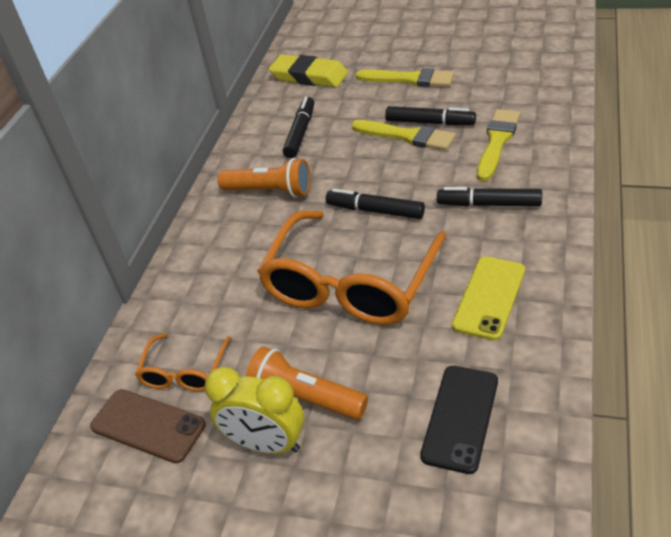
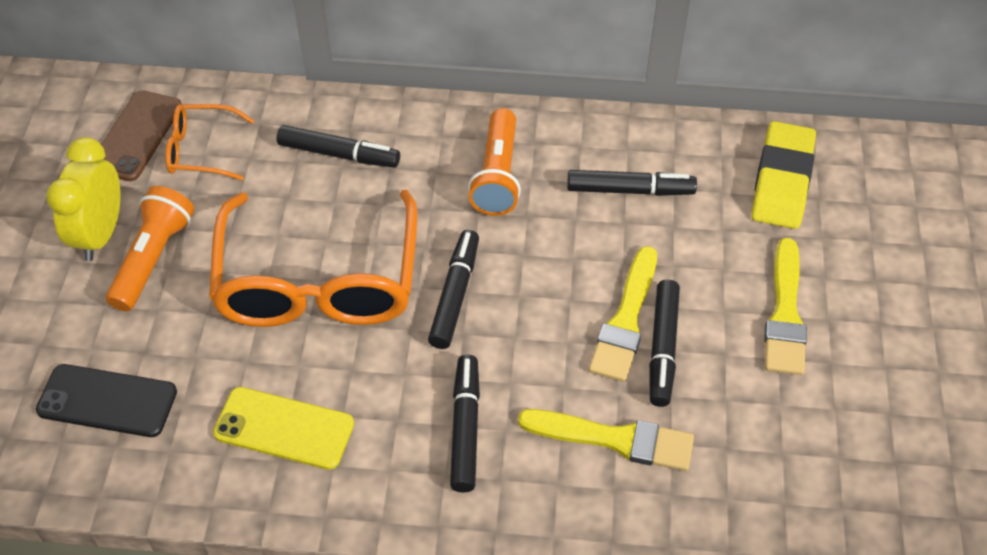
camera: 75 degrees right, 10 degrees up
(221, 277) = (339, 154): none -> black marker
(351, 284) = (318, 281): orange glasses -> orange glasses turned 105 degrees counterclockwise

